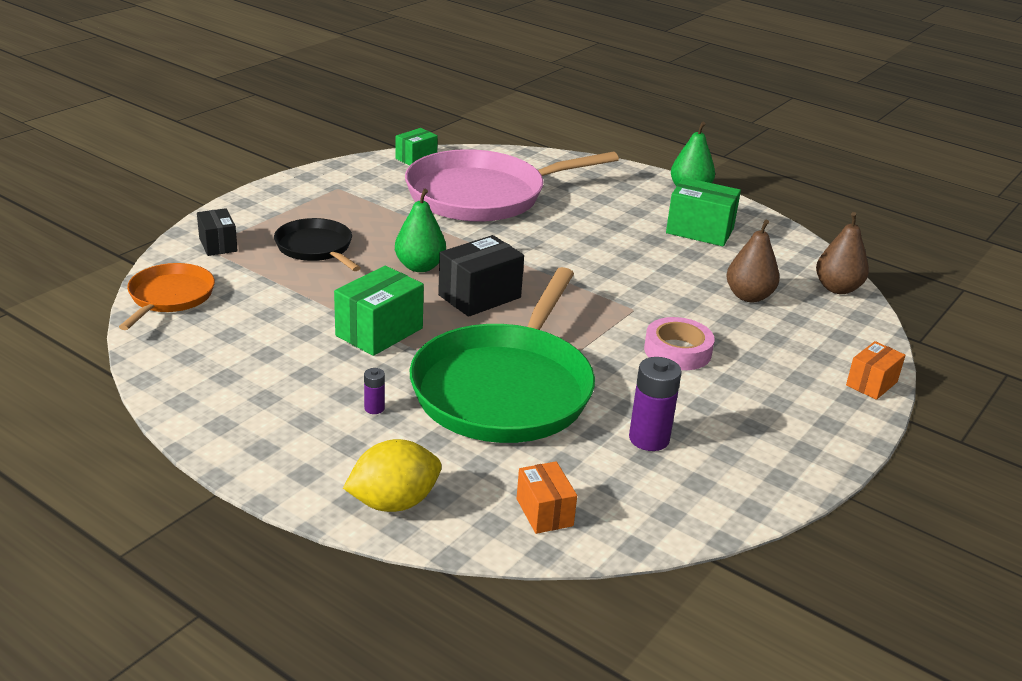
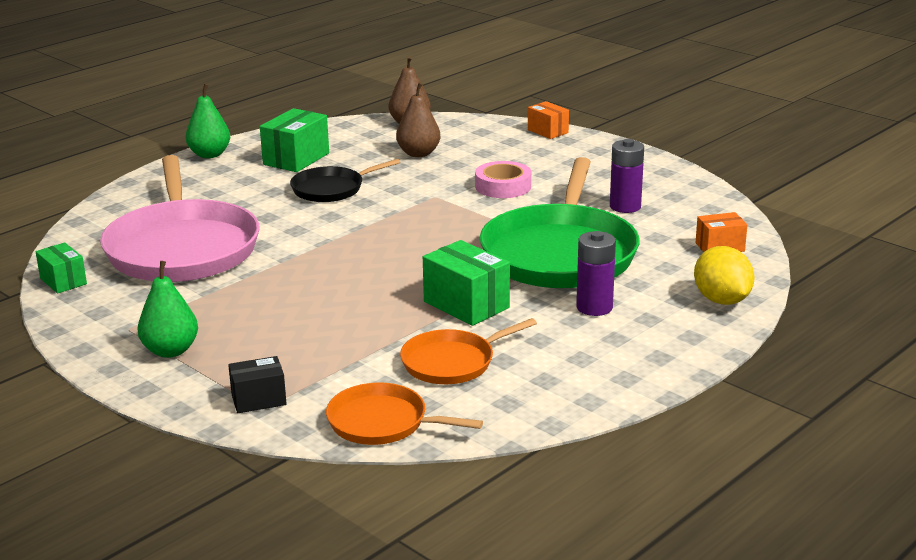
camera: 80 degrees left, 5 degrees down
(266, 327) = (452, 362): none -> orange pan
(316, 248) = (283, 339): black pan -> black pan (331, 189)
(374, 408) = (594, 307): purple battery -> purple battery, size x1.99
(420, 267) = (339, 284): green pear -> green pear (170, 351)
(479, 296) = (404, 257): black box -> none
(505, 388) = (560, 253): green pan -> green pan turned 75 degrees clockwise

